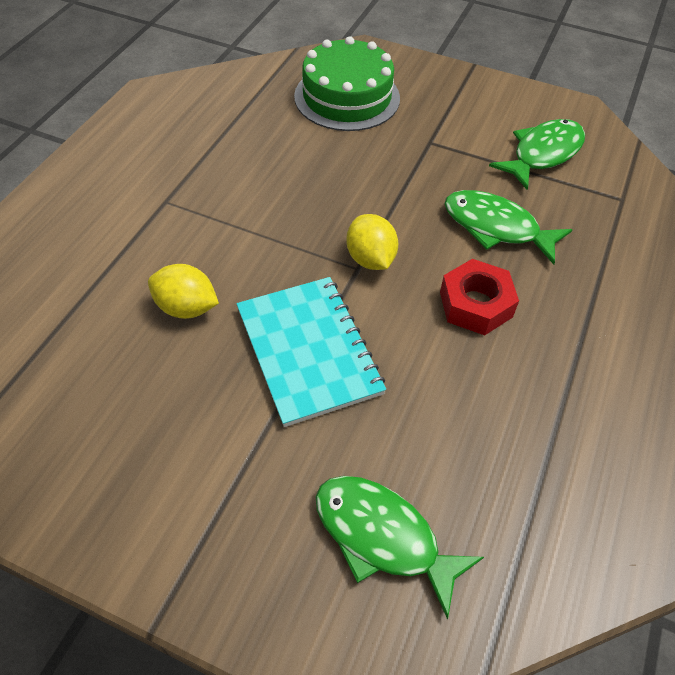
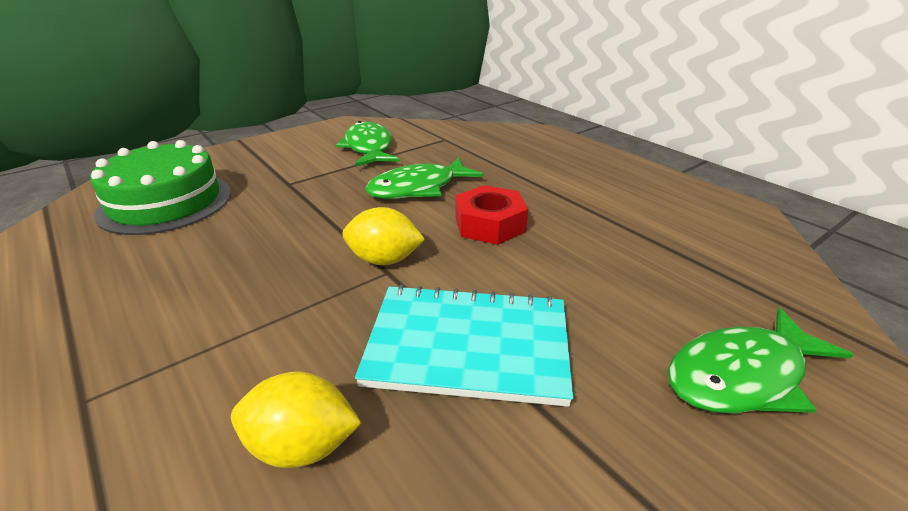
camera: 60 degrees left, 20 degrees down
(186, 308) = (302, 446): yellow lemon -> yellow lemon turned 45 degrees clockwise

